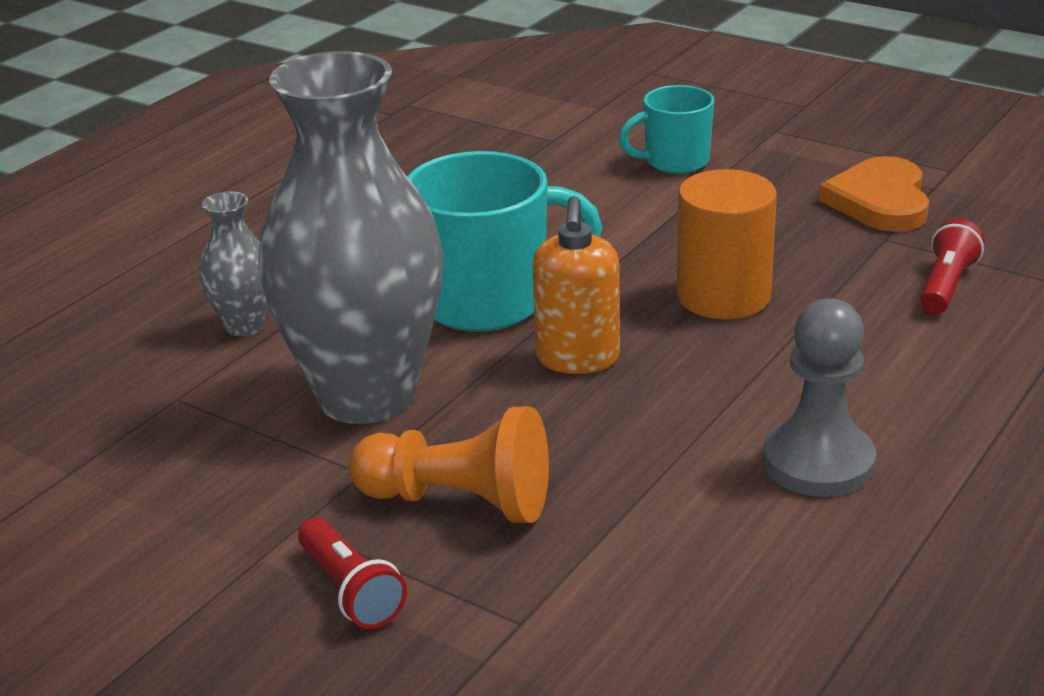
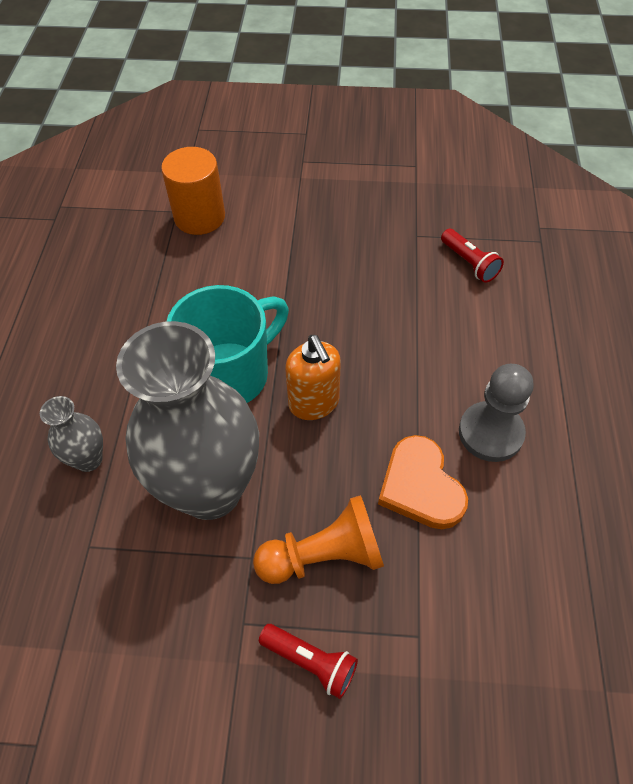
camera: 30 degrees left, 25 degrees up
(674, 161) = (262, 208): turquoise mug -> none
(723, 296) = (361, 317): orange cylinder -> orange cylinder (199, 217)
(880, 201) = (395, 204): orange heart -> orange heart (420, 486)
(946, 285) = (469, 263): red flashlight -> red flashlight turned 150 degrees clockwise

